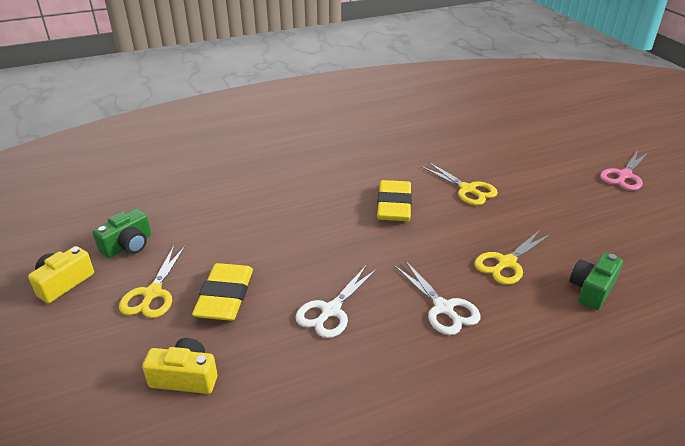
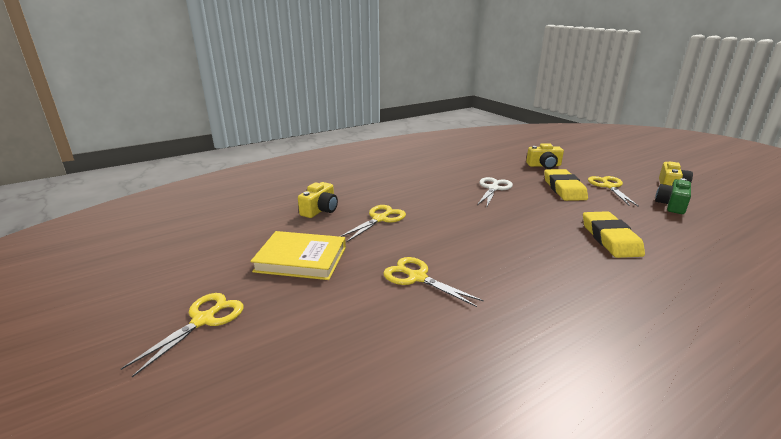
camera: 170 degrees right, 10 degrees down
(394, 205) = (490, 252): yellow eraser -> yellow eraser (610, 239)
(443, 308) = (424, 194): white scissors -> none
(578, 217) = (301, 259): none -> yellow book
(592, 290) = (320, 210): green camera -> yellow camera
(624, 175) = (203, 320): pink scissors -> yellow scissors

